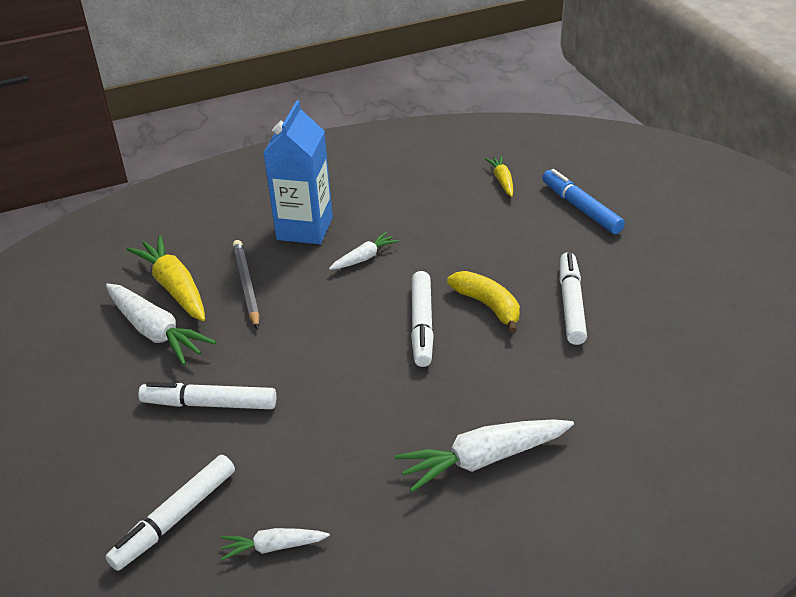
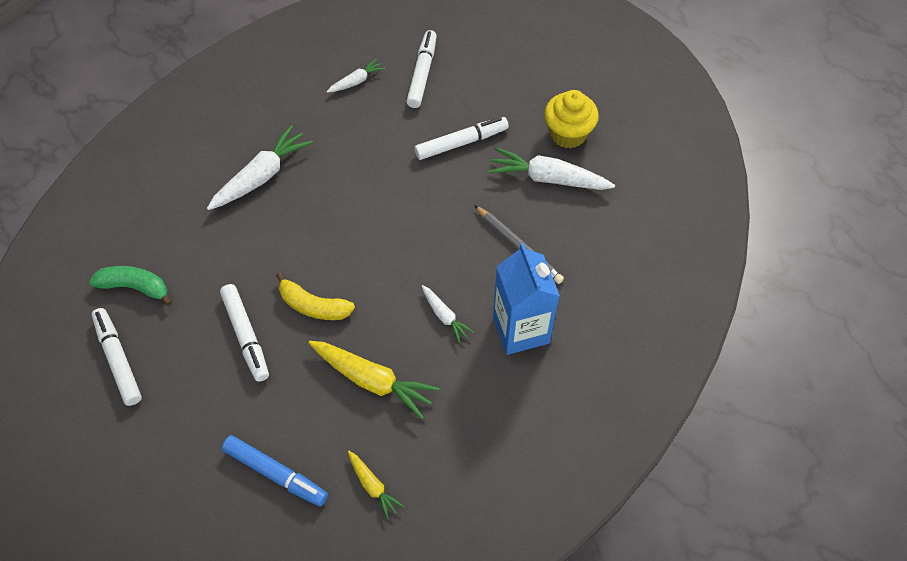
camera: 150 degrees right, 20 degrees up
(85, 367) = (568, 134): none -> yellow cupcake
(174, 287) = (572, 221): yellow carrot -> yellow carrot (373, 381)
(364, 258) = (444, 316): white carrot -> white carrot turned 60 degrees counterclockwise
(422, 325) = (356, 265): white marker -> white marker (118, 359)
(689, 388) = (135, 287): none -> green banana

